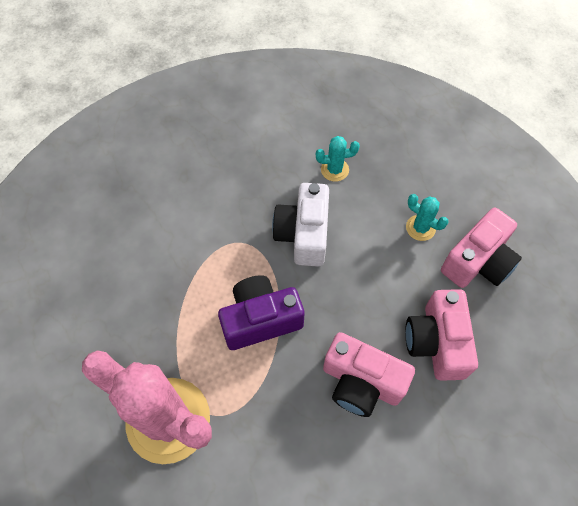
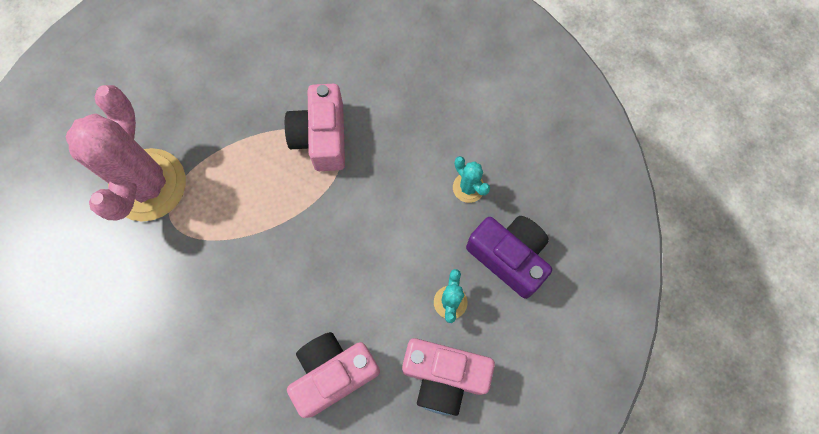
camera: 60 degrees right, 10 degrees up
(260, 319) = (272, 207): purple camera -> purple camera (509, 257)
(303, 234) = (378, 197): white camera -> none
(361, 382) = (258, 323): pink camera -> pink camera (321, 137)

